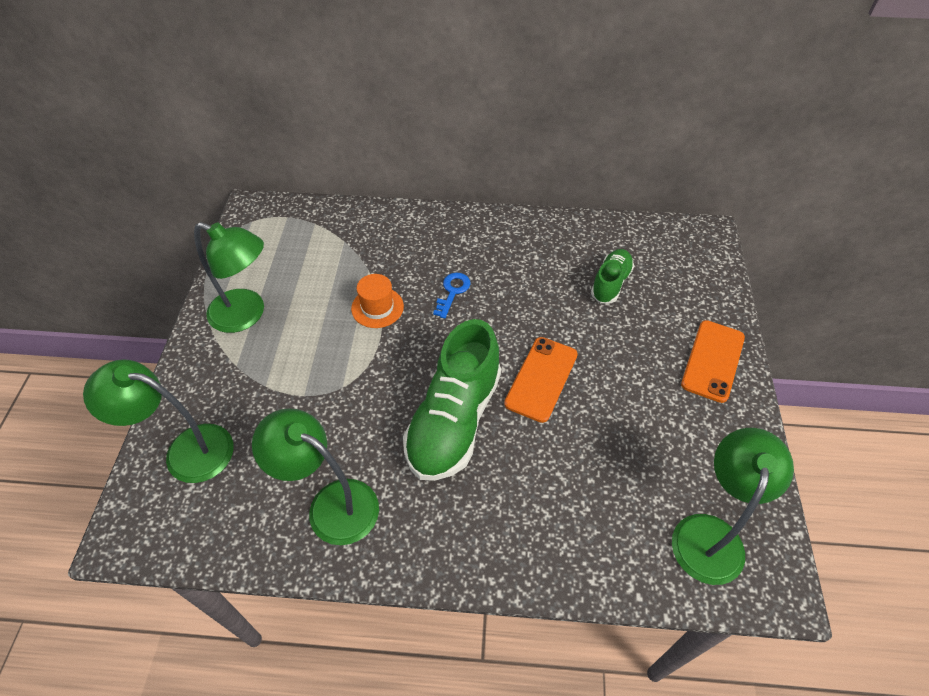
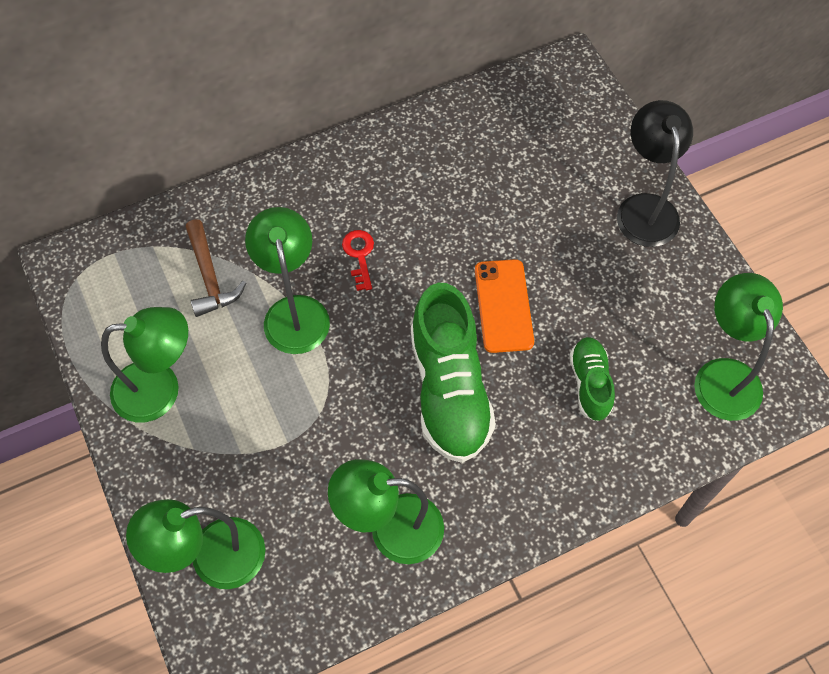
camera: 30 degrees left, 10 degrees up
(337, 259) = (210, 277): none -> brown hammer
(377, 307) = (294, 311): orange hat -> green lamp
(452, 292) = (359, 255): blue key -> red key
(610, 283) = (508, 169): green shoe -> green shoe (590, 383)
(712, 360) = (645, 208): orange phone -> black lamp

